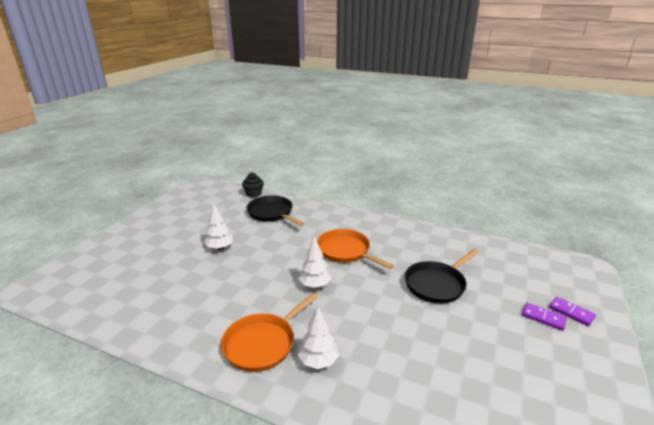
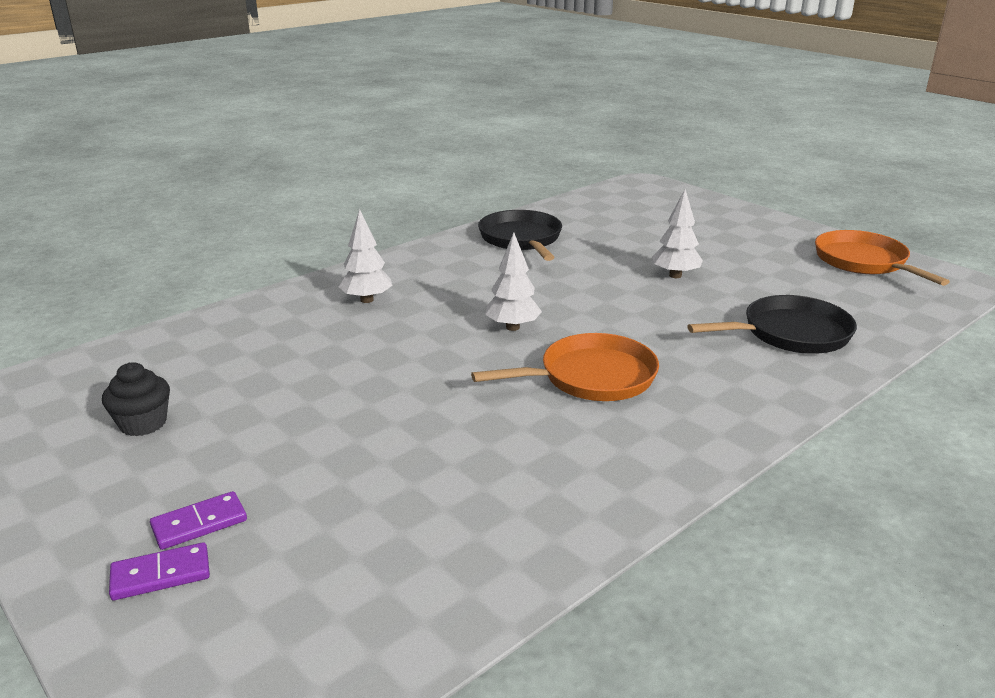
camera: 115 degrees right, 0 degrees up
(253, 194) = (900, 329): black cupcake -> black cupcake (143, 423)
(263, 343) = (432, 276): orange pan -> orange pan (864, 262)
(437, 284) = (408, 440): black pan -> black pan (521, 239)

